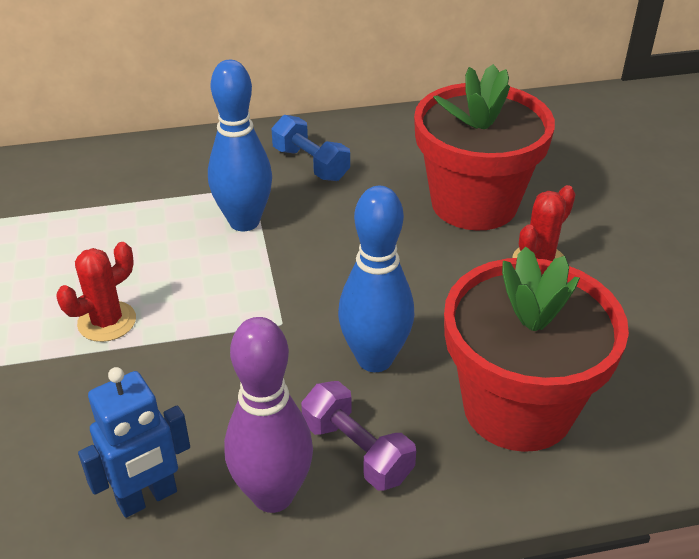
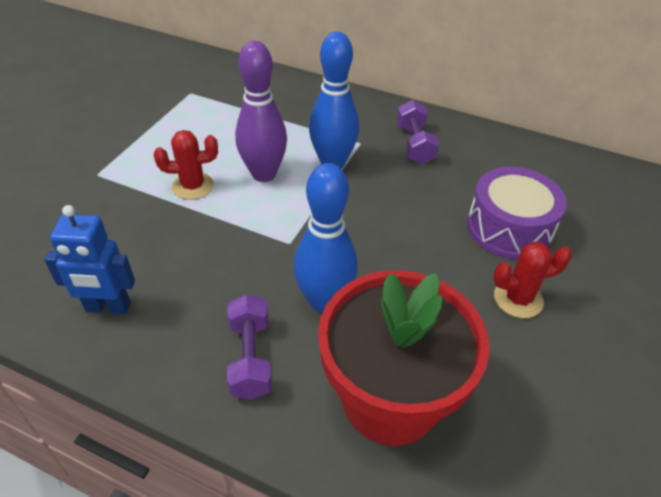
camera: 35 degrees right, 5 degrees up
(273, 495) = (173, 352): purple bowling pin -> purple bowling pin (264, 174)
(311, 164) = (415, 144): blue dumbbell -> purple dumbbell
(474, 203) = (509, 228): red flower pot -> purple drum

